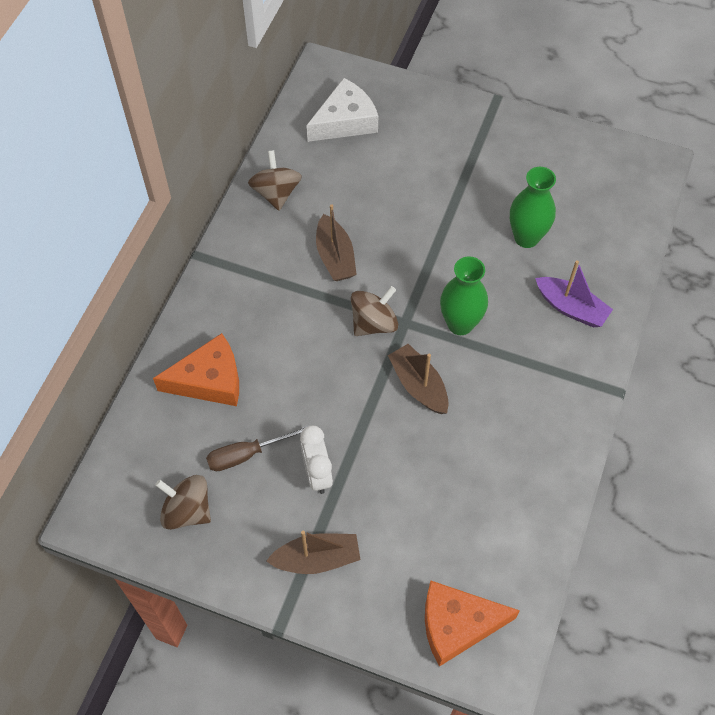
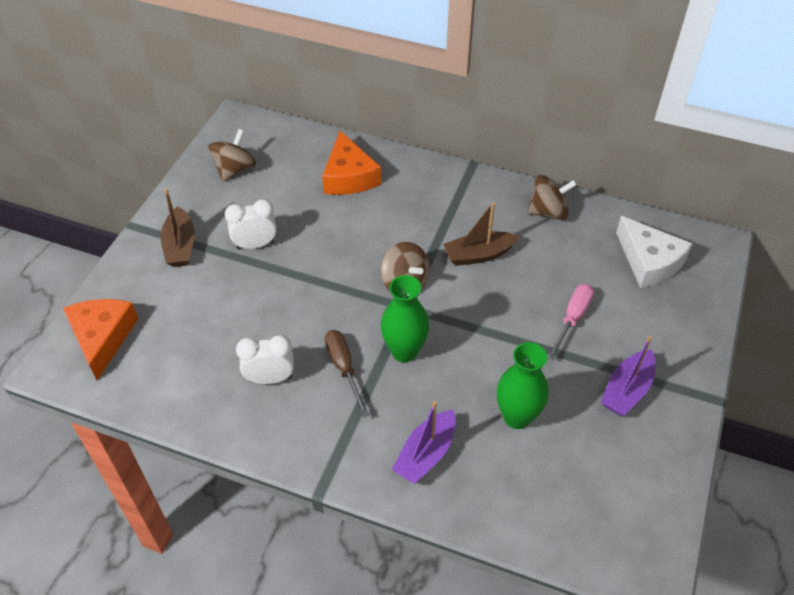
camera: 90 degrees right, 10 degrees down
(247, 454) = (278, 201): brown screwdriver -> brown screwdriver (344, 368)
(416, 187) = (572, 319): none -> pink screwdriver
(418, 385) = (336, 316): brown boat -> none
(492, 157) = (627, 390): none -> purple boat
(500, 443) = (270, 379): none -> white clock

